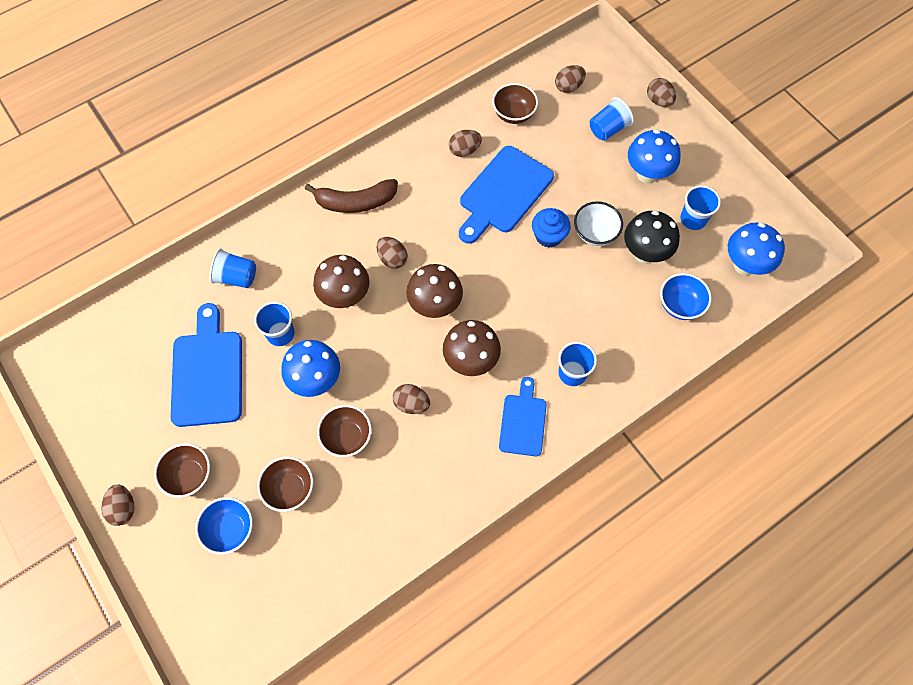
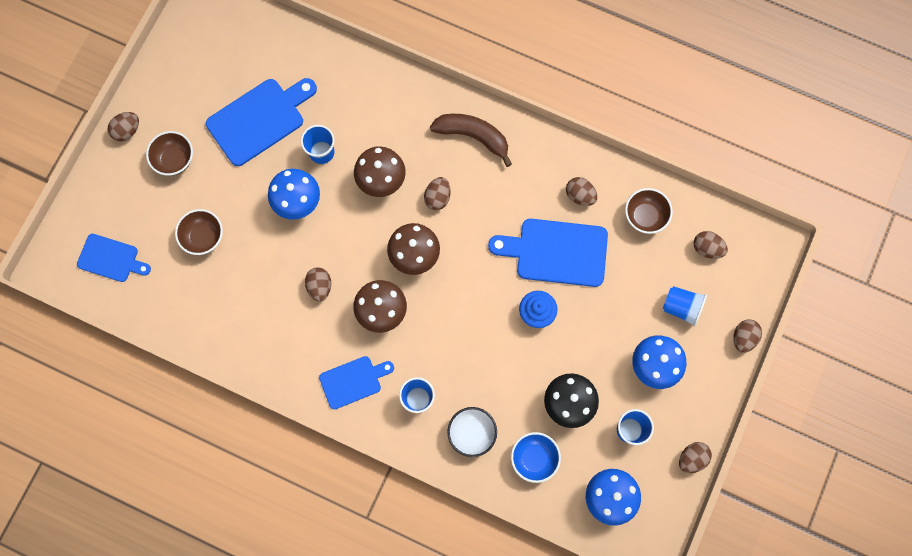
camera: 60 degrees right, 10 degrees up
(230, 530) = (151, 214): blue bowl -> none
(236, 277) = (350, 88): blue cup -> none
(249, 598) = (111, 259): none -> blue cutting board
(347, 437) = (266, 254): brown bowl -> none
(355, 202) = (473, 136): brown banana -> brown banana turned 150 degrees clockwise
(595, 233) = (562, 351): white bowl -> white bowl (472, 433)
(741, 187) = (692, 458): none -> brown egg

